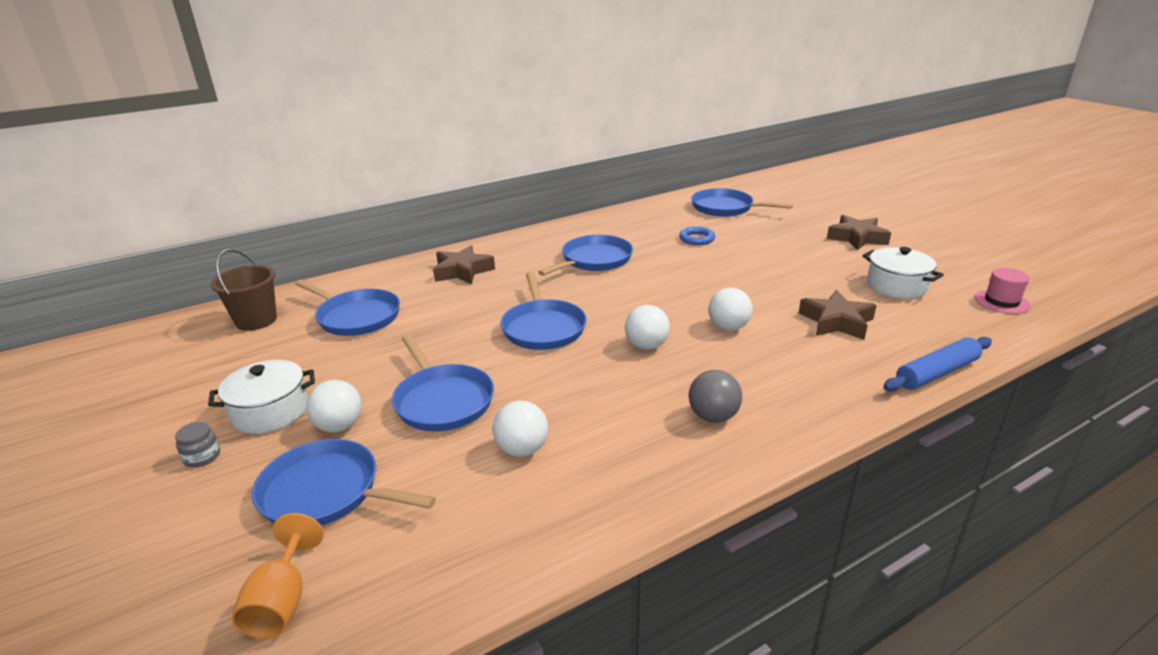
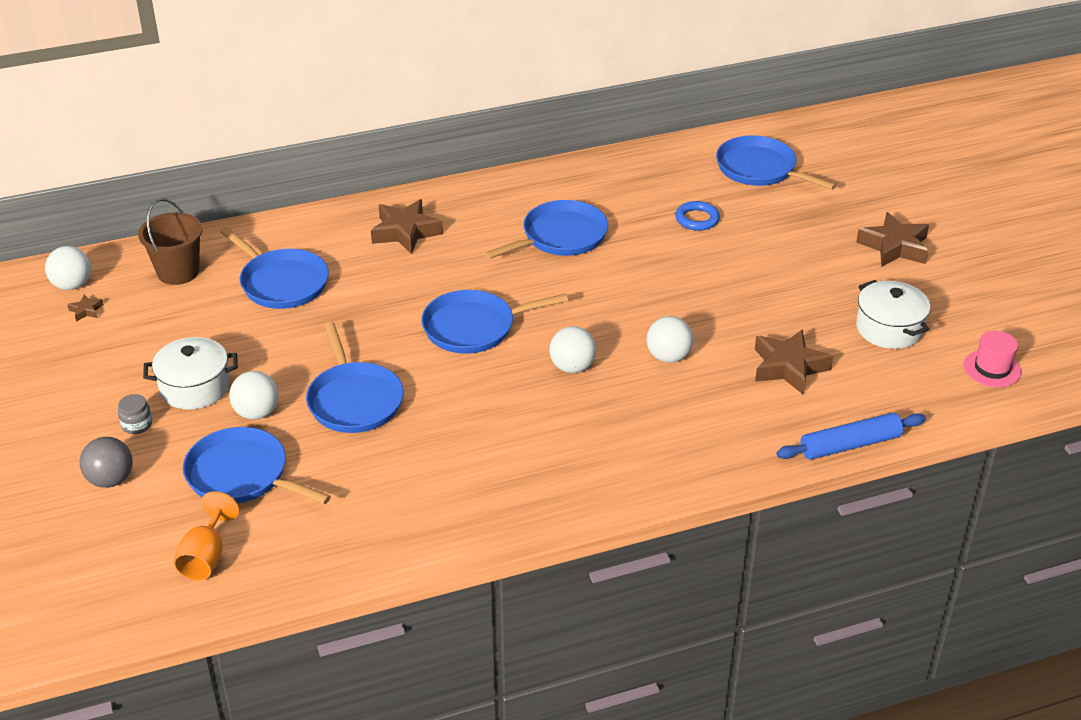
camera: 10 degrees right, 10 degrees up
(159, 361) = (86, 311): none -> brown star
(522, 449) = (416, 462): white ball -> white ball (72, 285)
(543, 328) = (473, 327): blue pan -> blue pan turned 75 degrees clockwise
(713, 417) = (602, 457): grey ball -> grey ball (110, 480)

